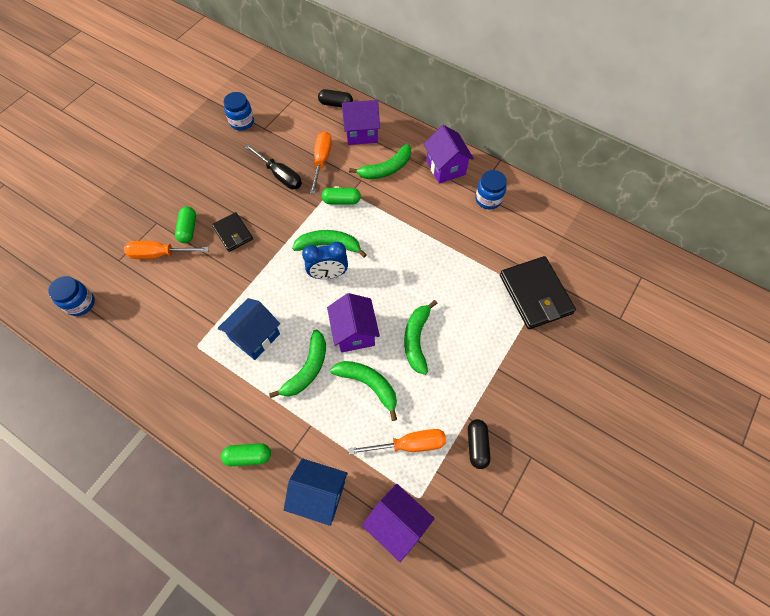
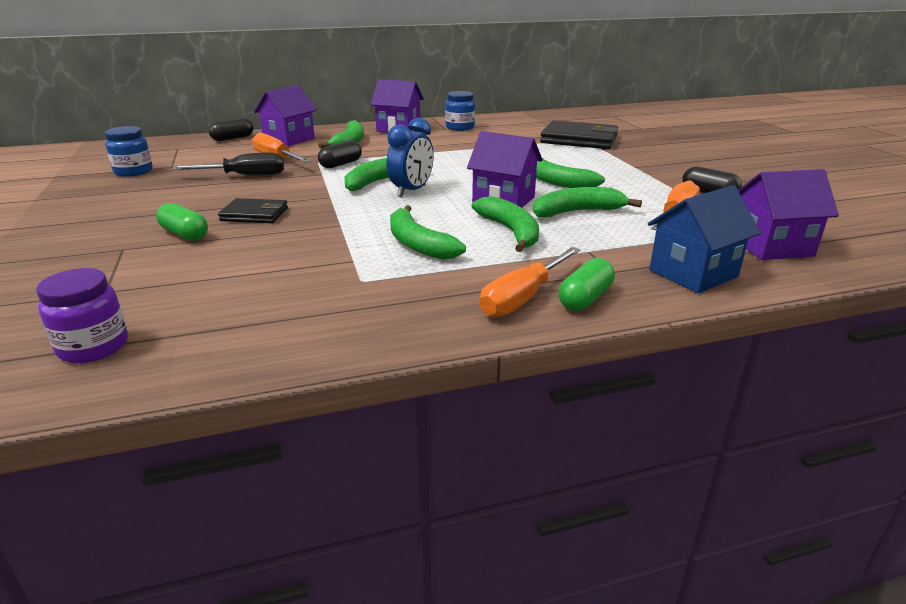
camera: 50 degrees left, 35 degrees down
(80, 303) = (94, 347): blue jar -> purple jar
(160, 254) = (173, 261): orange screwdriver -> orange screwdriver (523, 298)
(255, 337) = (417, 244): blue house -> green banana
(341, 201) = (341, 164): green capsule -> black capsule

